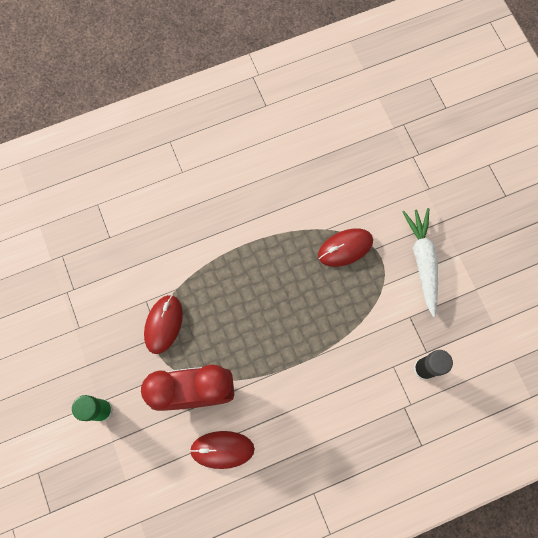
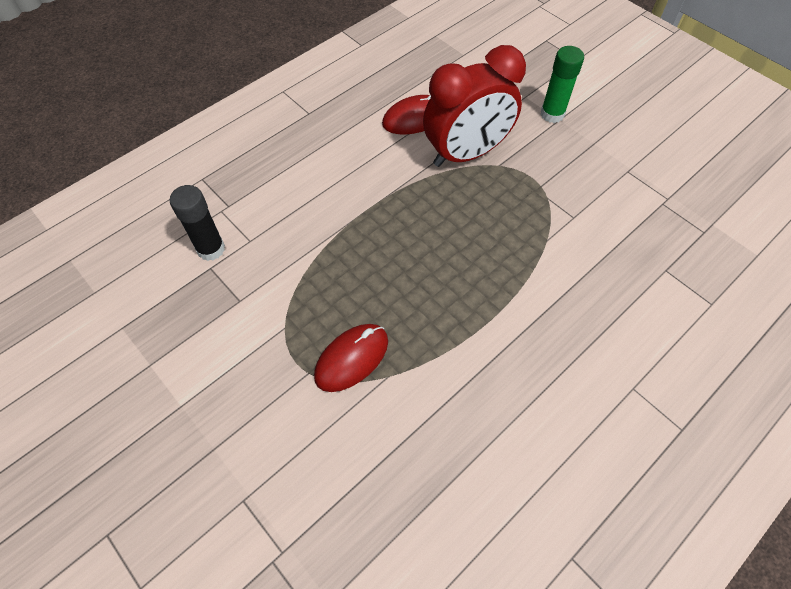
camera: 160 degrees right, 15 degrees down
(163, 324) = (538, 201): red mouse -> none
(422, 261) = (234, 377): white carrot -> none

